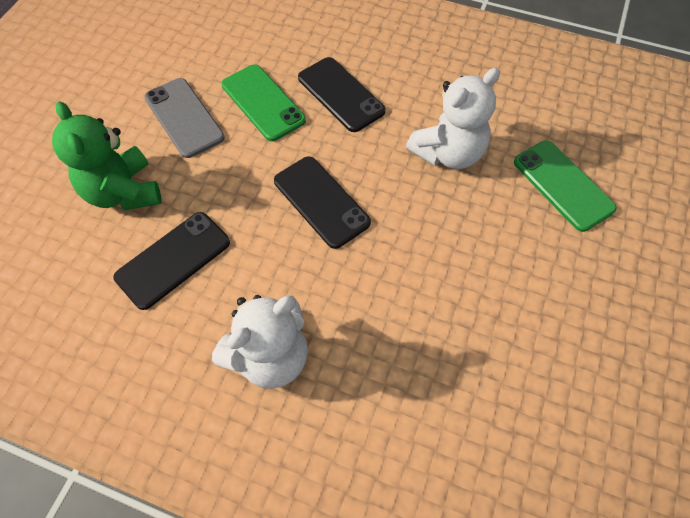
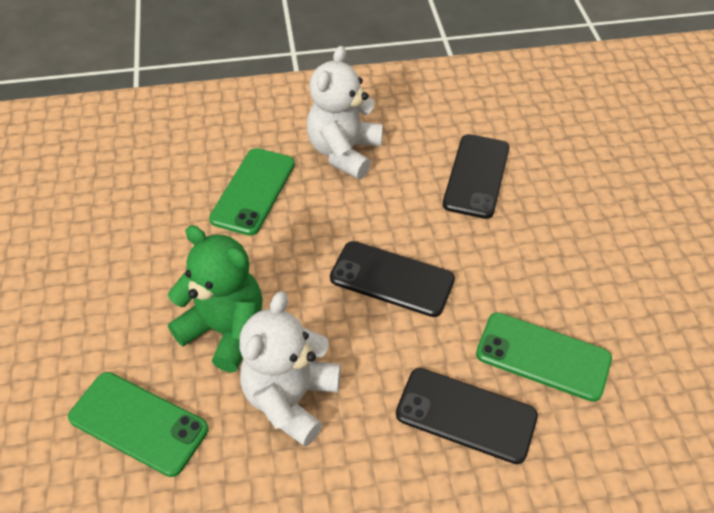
camera: 150 degrees right, 10 degrees down
(123, 192) = (575, 203): green teddy bear -> green teddy bear (225, 330)
(184, 118) = (604, 296): grey phone -> none
(388, 353) = (253, 191): none -> green phone

